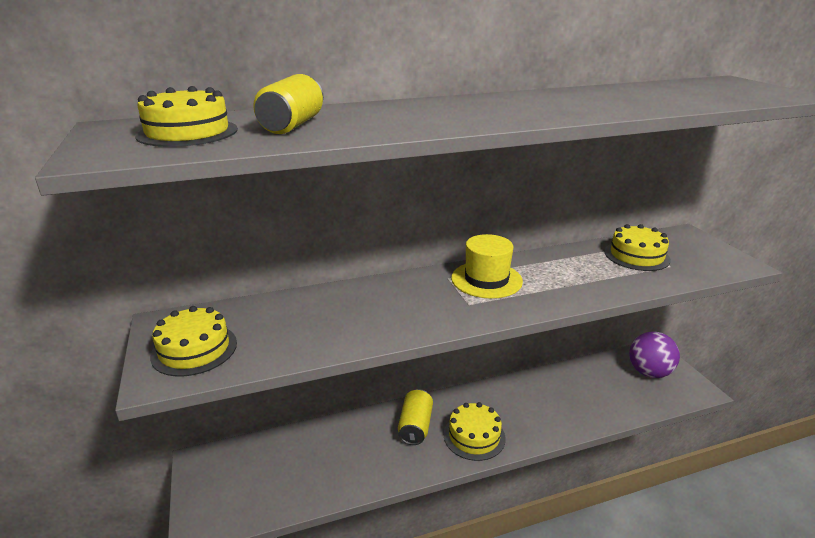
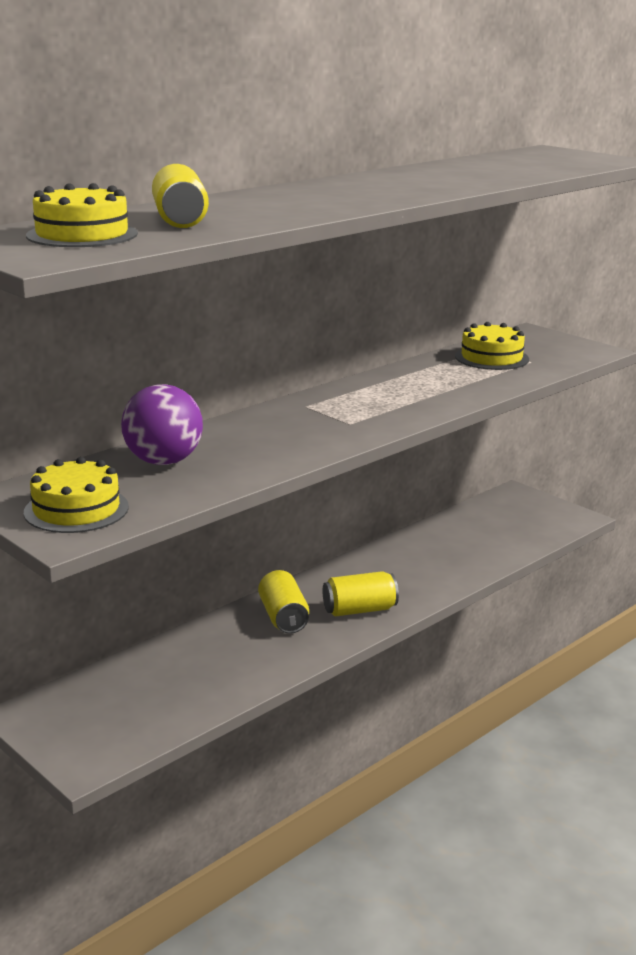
camera: 25 degrees left, 5 degrees down
(474, 436) = (359, 610): yellow cake -> yellow can
(486, 280) = (350, 401): yellow hat -> none
(649, 372) = (519, 512): purple ball -> purple ball (163, 461)

